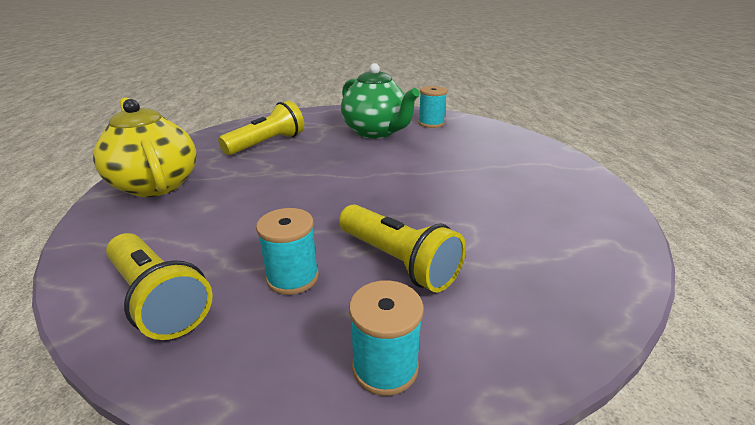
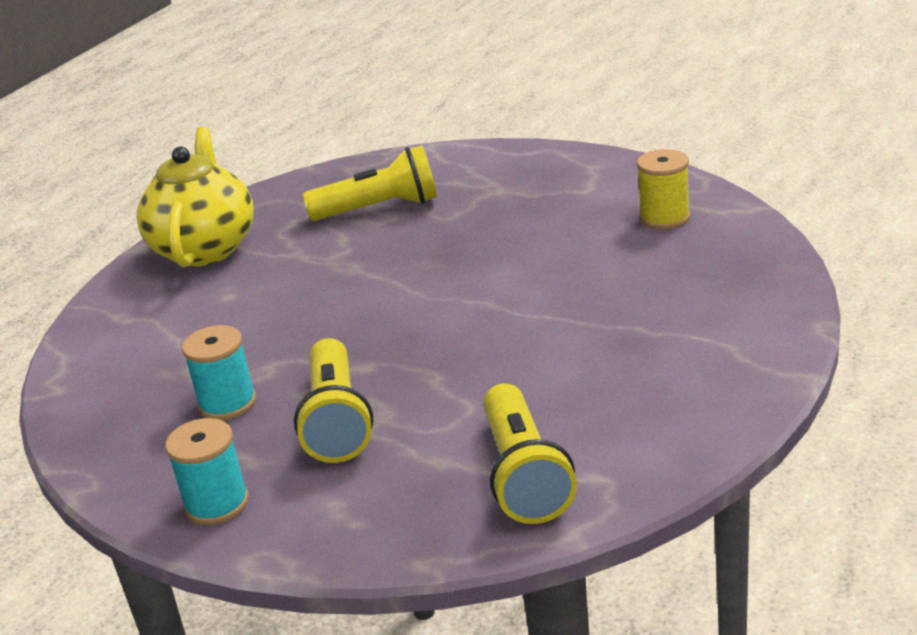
camera: 40 degrees right, 0 degrees up
(159, 299) = (112, 386): yellow flashlight -> yellow flashlight (524, 475)
(376, 132) = (551, 219): green teapot -> none
(431, 123) = (664, 218): turquoise spool -> yellow spool

